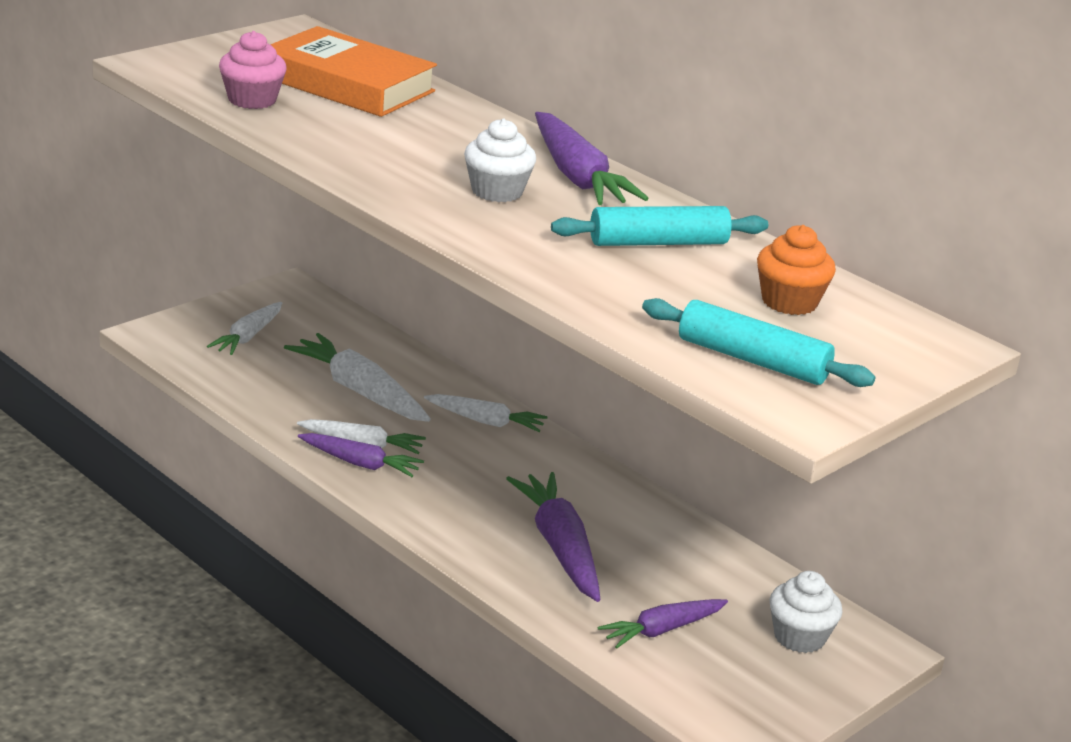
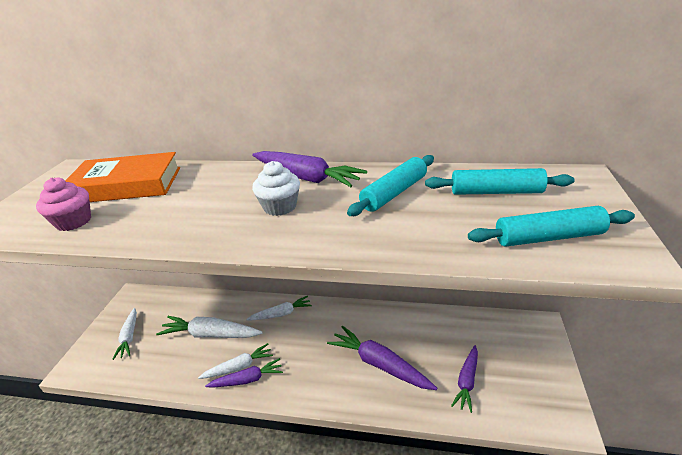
camera: 30 degrees left, 5 degrees up
(789, 302) = (496, 192): orange cupcake -> turquoise rolling pin
(799, 637) = (511, 342): white cupcake -> none

